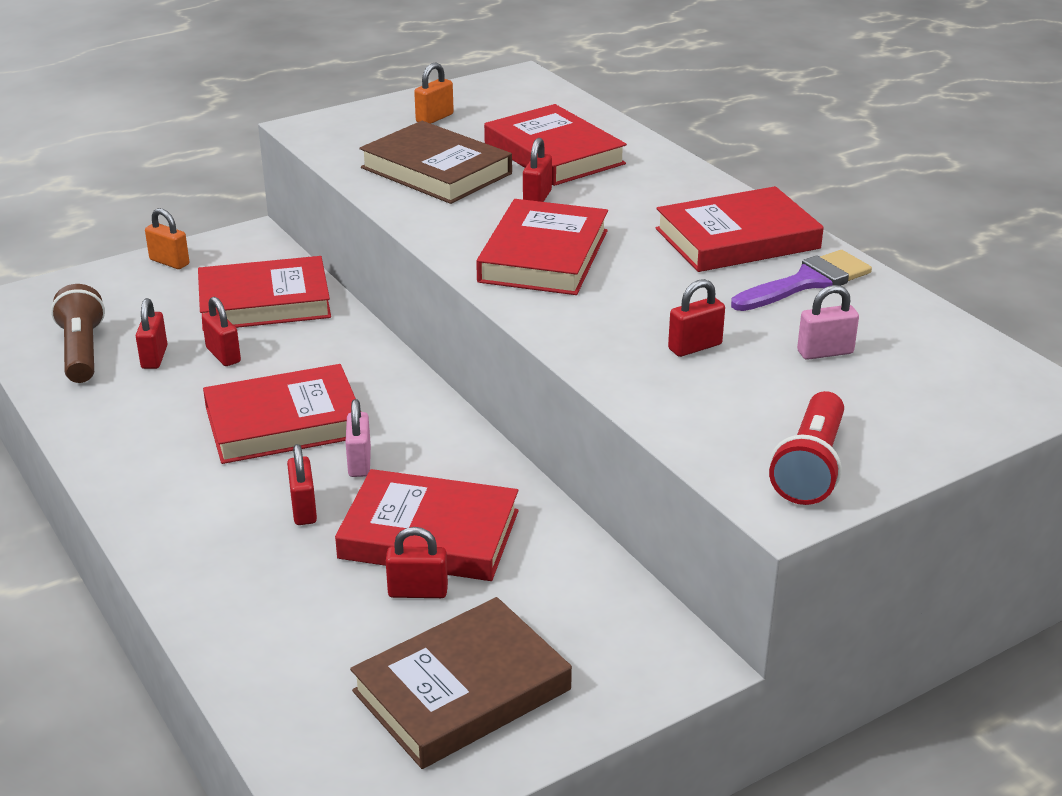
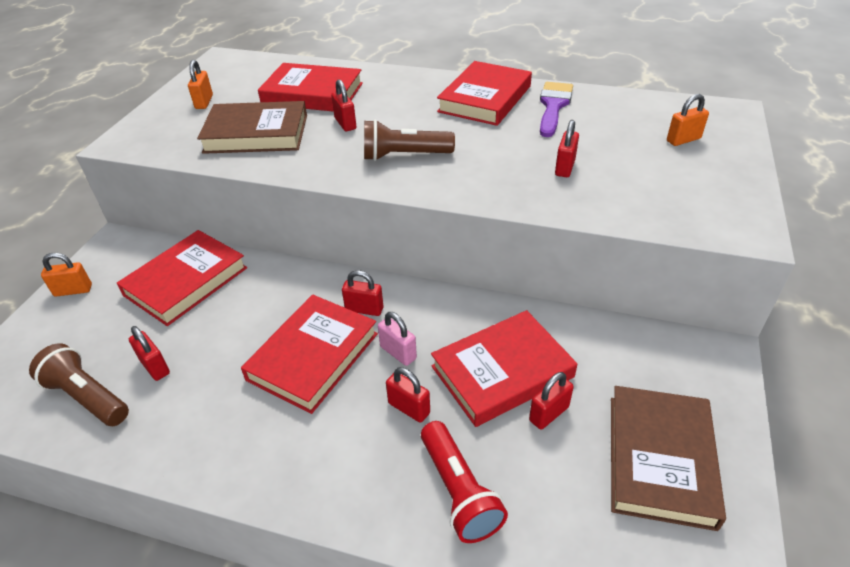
camera: 40 degrees left, 10 degrees up
(223, 355) = (206, 335): red padlock -> red padlock (364, 309)
(543, 256) = (404, 156): red book -> brown flashlight
(810, 467) = (721, 203): red flashlight -> red flashlight (459, 491)
(825, 352) = (622, 138): pink padlock -> none
(902, 390) = (683, 140): none -> orange padlock

